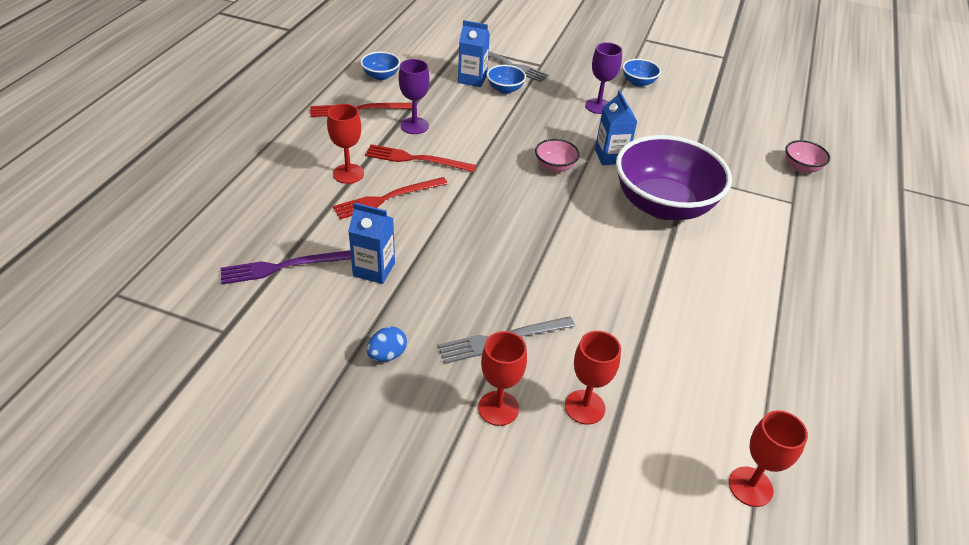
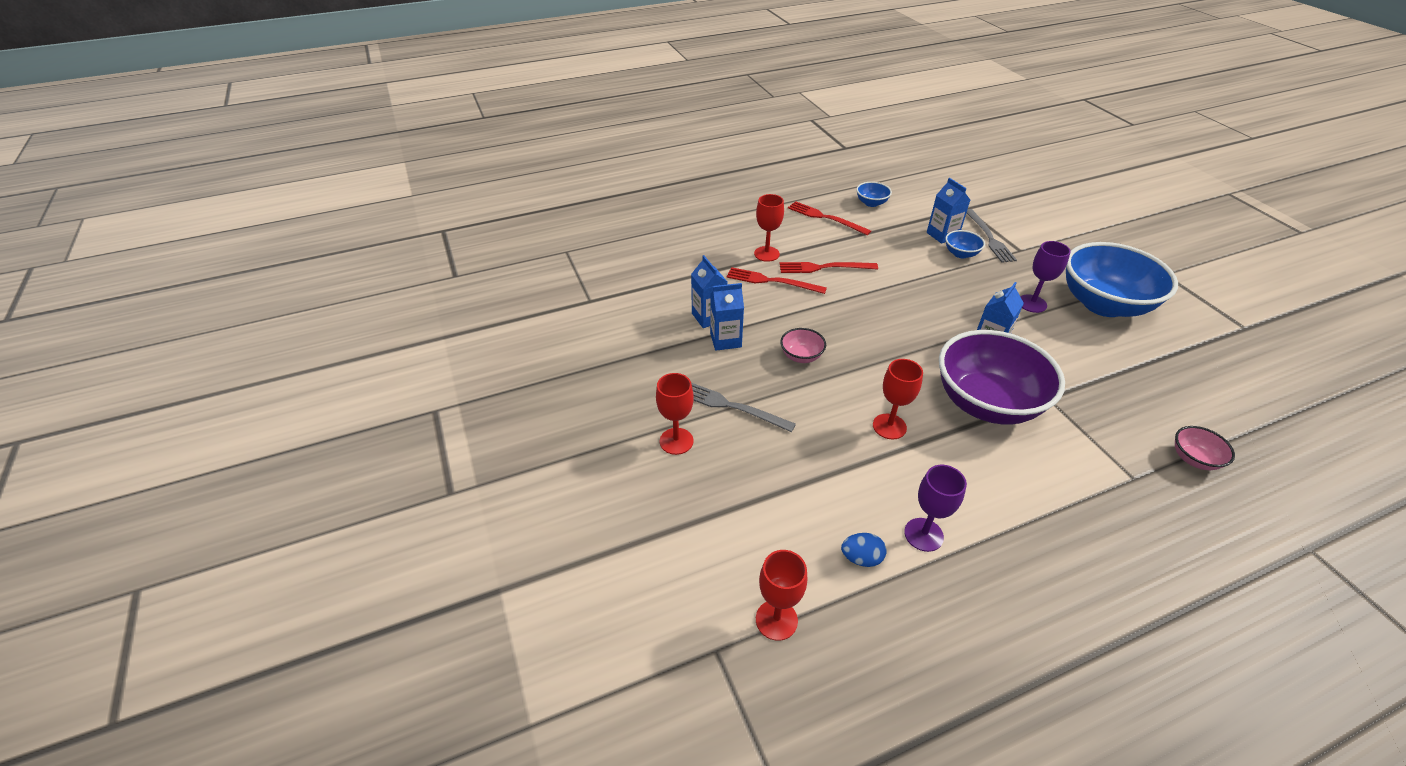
camera: 50 degrees right, 0 degrees up
(283, 267) = (660, 285): purple fork -> none
(387, 355) = (654, 368): blue egg -> blue egg (861, 558)
(414, 126) = (852, 246): purple goblet -> purple goblet (923, 534)
(416, 159) = (824, 268): red fork -> red fork turned 60 degrees counterclockwise
(418, 281) = (725, 340): none -> blue carton
(555, 166) = (927, 326): pink bowl -> pink bowl (801, 356)
(584, 407) = (730, 482): red goblet -> red goblet (889, 426)
(638, 82) = (1103, 304): blue bowl -> blue bowl, size x2.39

